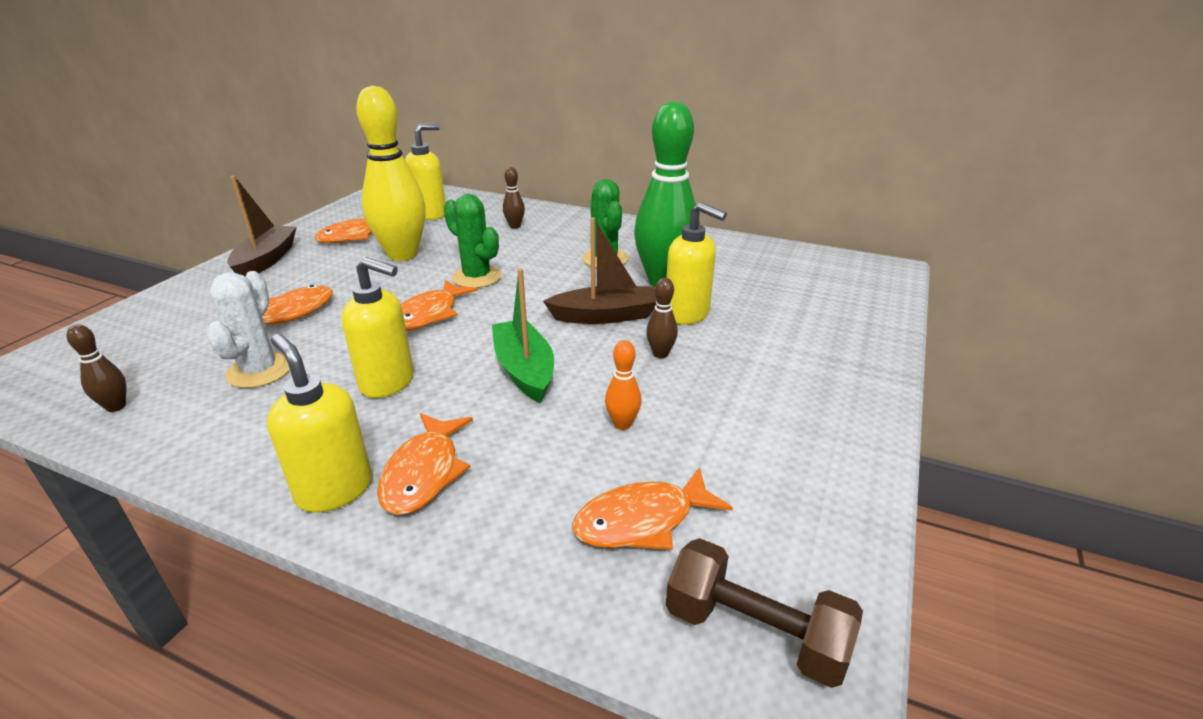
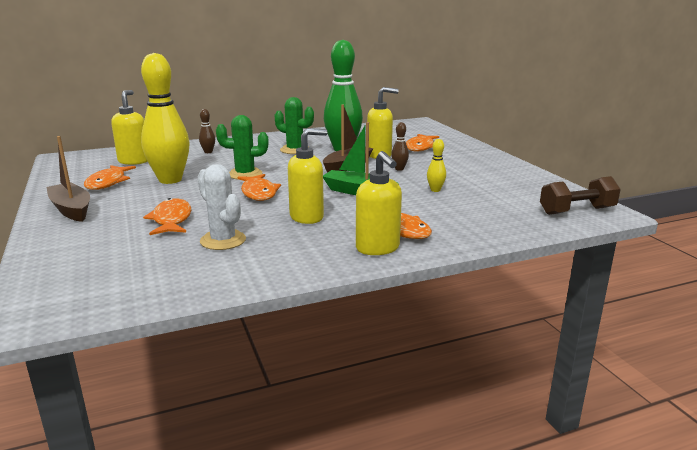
camera: 45 degrees left, 10 degrees down
(116, 406) = (173, 283): brown bowling pin -> none
(334, 489) = (378, 248): yellow soap dispenser -> yellow soap dispenser turned 120 degrees counterclockwise
(622, 424) = (435, 190): orange bowling pin -> yellow bowling pin
(642, 521) = (499, 206): orange fish -> orange fish (420, 147)

